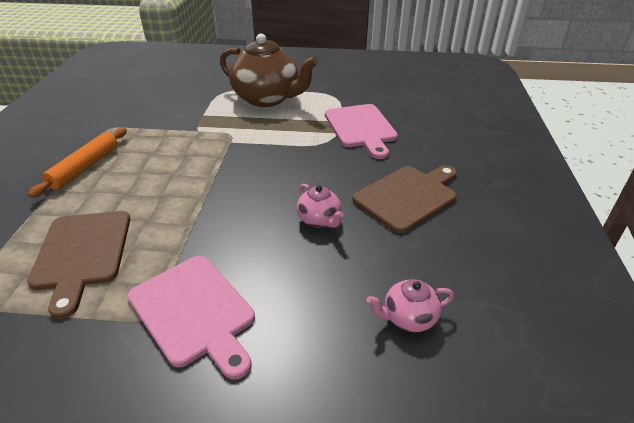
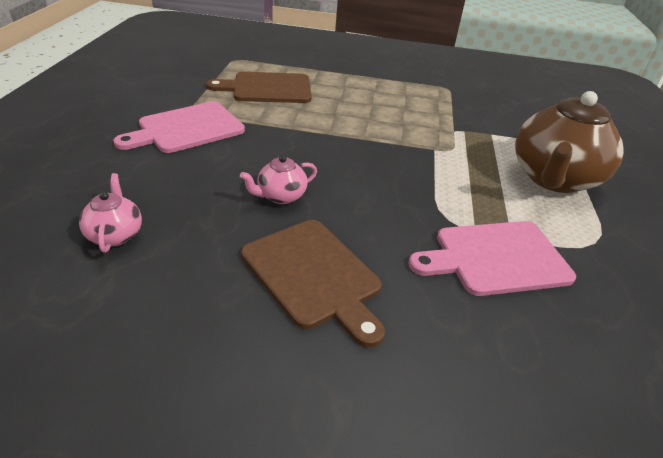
camera: 90 degrees right, 0 degrees up
(85, 167) = (379, 82): orange rolling pin -> none

